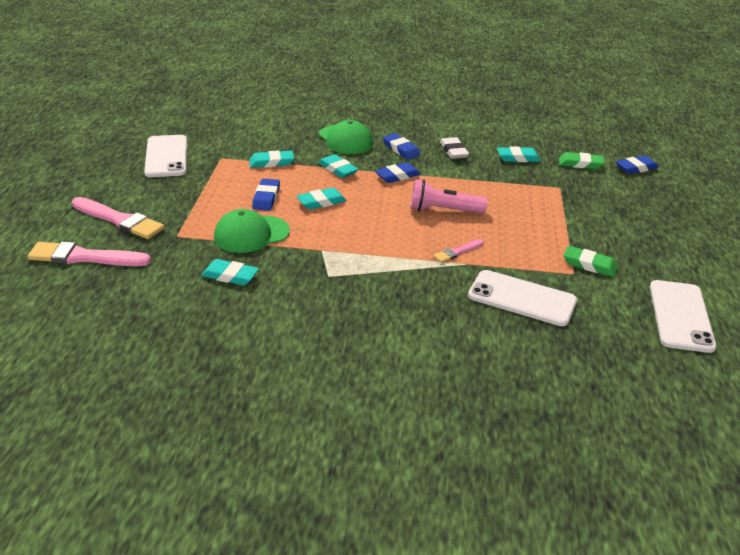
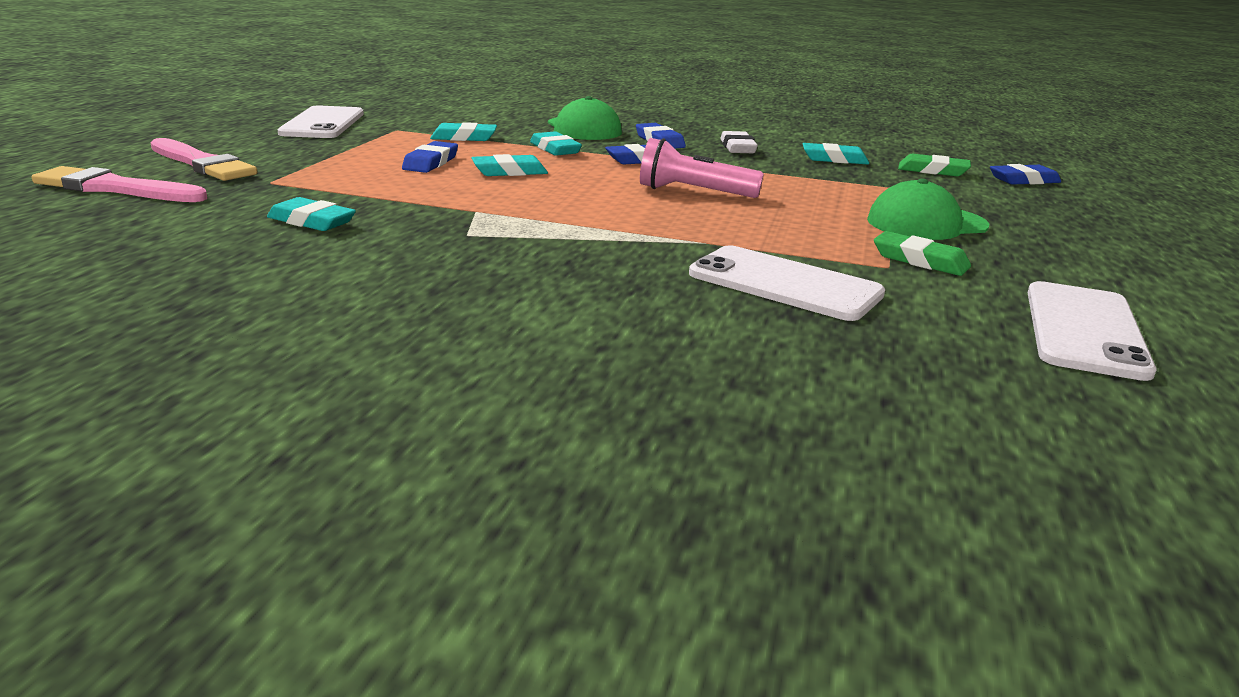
camera: 10 degrees right, 10 degrees down
(251, 234) = (380, 189): green cap -> green cap (926, 223)
(457, 252) = (694, 230): pink brush -> none

